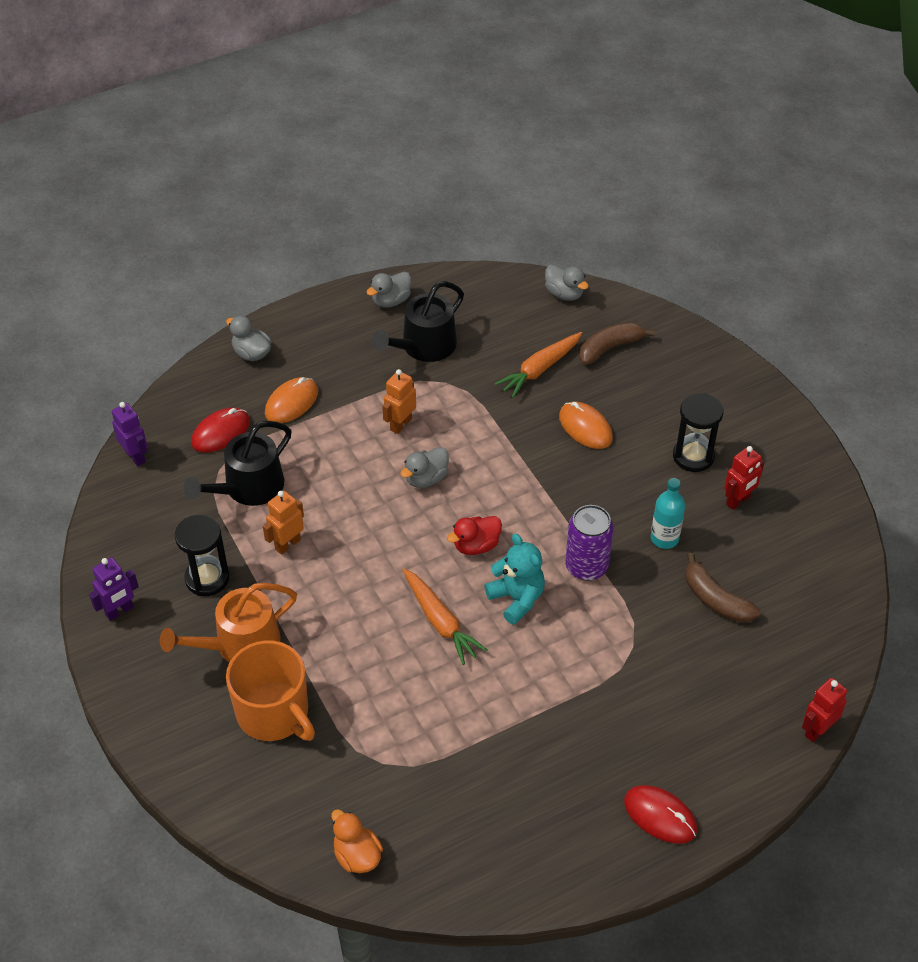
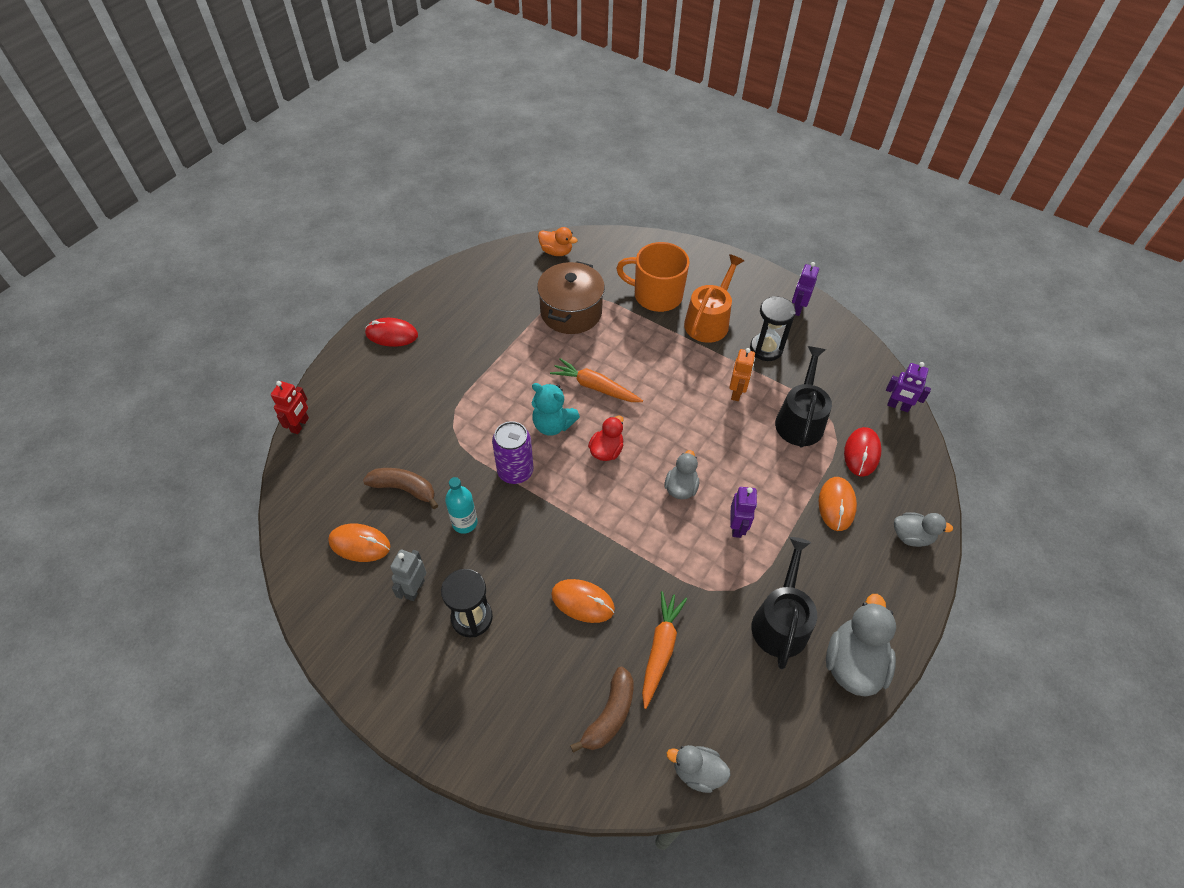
camera: 150 degrees right, 5 degrees up
(391, 301) = (853, 663): grey duck -> grey duck, size x1.68
(400, 424) = (737, 527): orange robot -> purple robot
(402, 739) = (571, 312): none -> brown pot
(738, 501) = (414, 589): red robot -> grey robot
(781, 563) = (359, 544): none -> orange mouse

